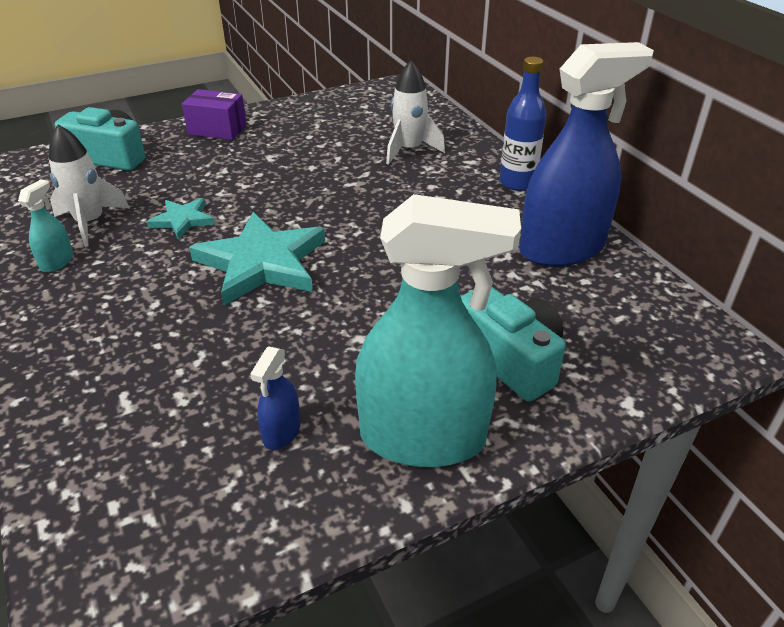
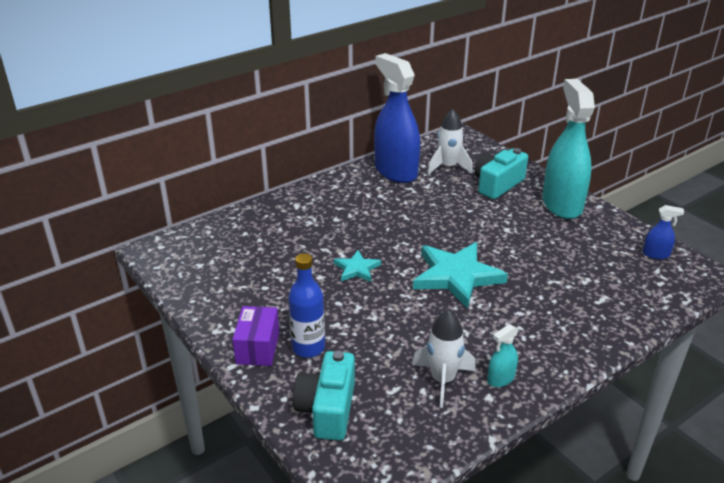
camera: 100 degrees left, 5 degrees down
(57, 262) = (500, 379): turquoise spray bottle -> turquoise spray bottle turned 45 degrees counterclockwise
(182, 220) = (420, 327): turquoise star -> turquoise star (357, 269)
(281, 432) = (585, 243): blue spray bottle -> blue spray bottle (656, 254)
(409, 150) = (283, 233): white rocket -> white rocket (448, 167)
(517, 182) = (323, 186): blue bottle -> blue bottle (308, 348)

